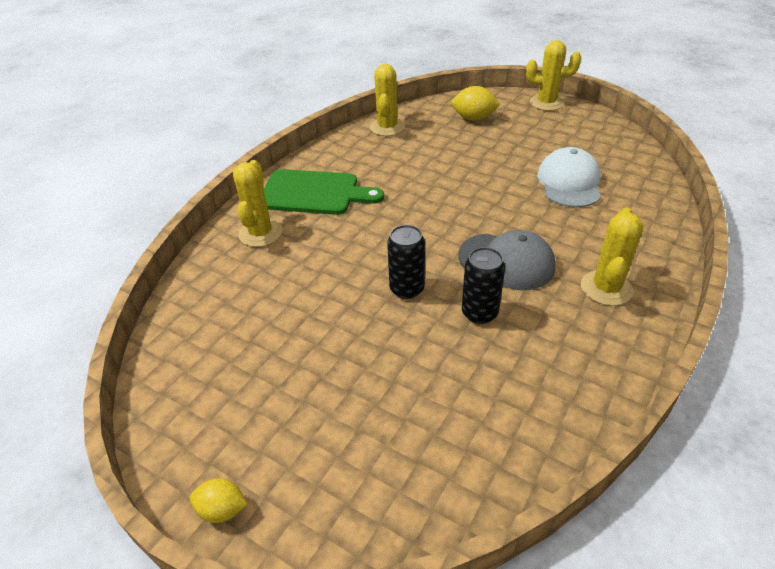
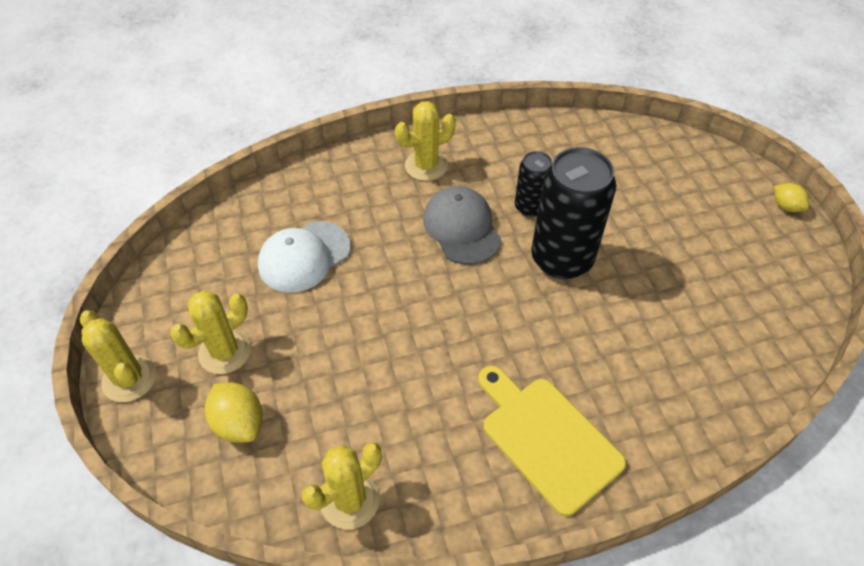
camera: 140 degrees left, 10 degrees up
(260, 233) = (646, 418): yellow cactus -> yellow cactus (225, 352)
(314, 193) = (546, 439): green cutting board -> yellow cutting board
(407, 289) = (561, 259): black can -> black can, size x1.88

